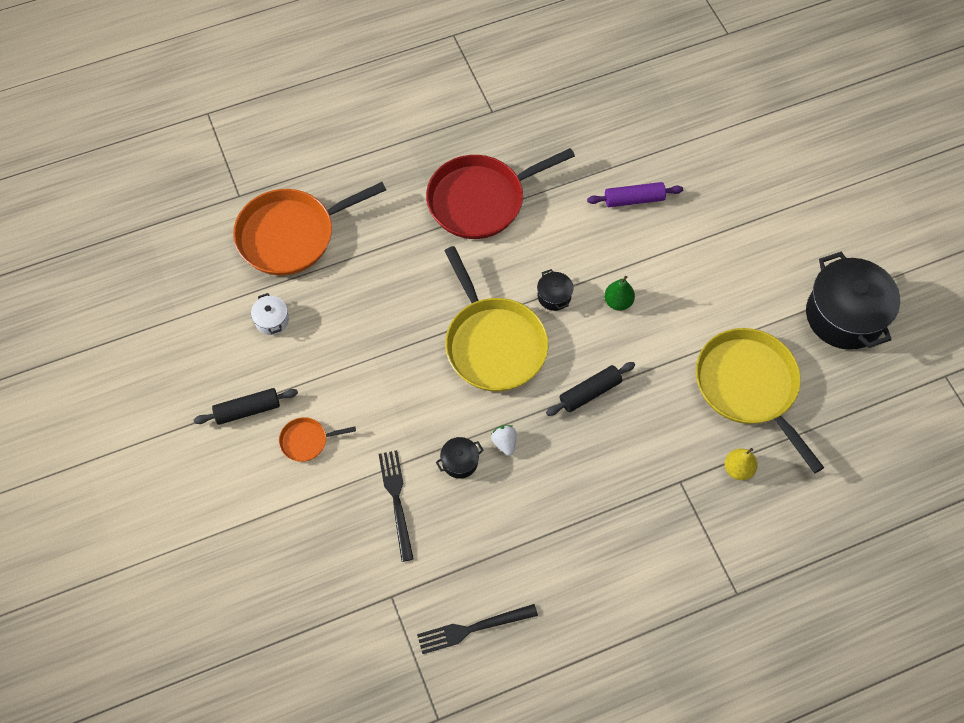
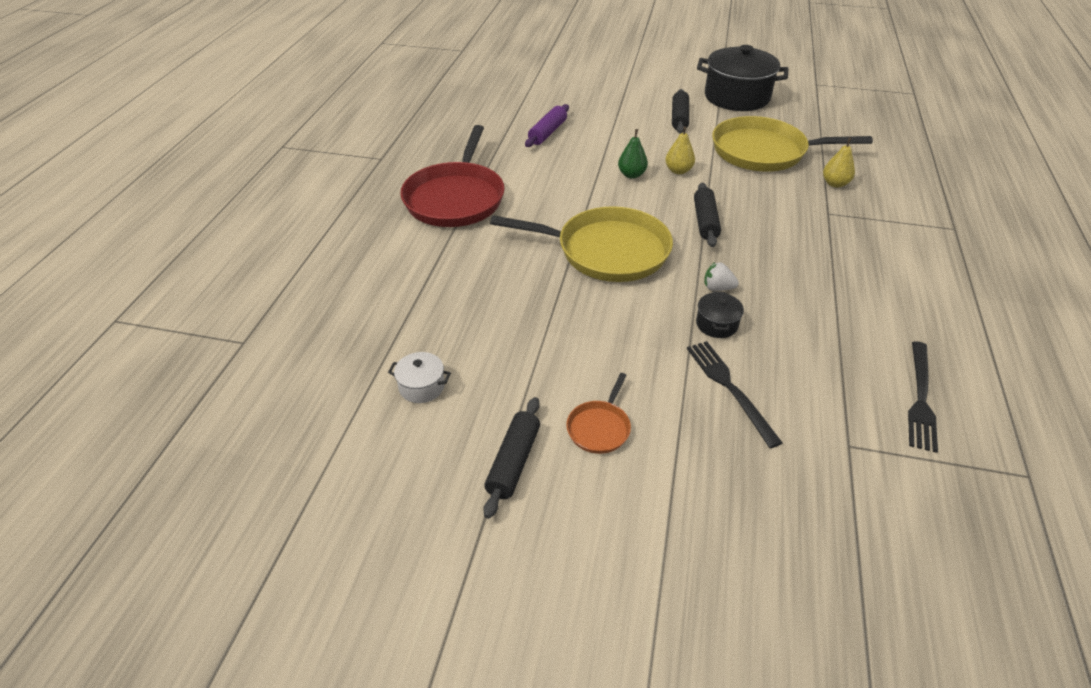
camera: 55 degrees left, 20 degrees down
(291, 235) = (340, 325): orange pan -> none
(396, 500) = (730, 388): black fork -> black fork turned 45 degrees clockwise
(554, 296) = (593, 201): black pot -> none
(655, 334) = (678, 171): none -> yellow pear
(754, 287) = (679, 118): none -> black rolling pin

